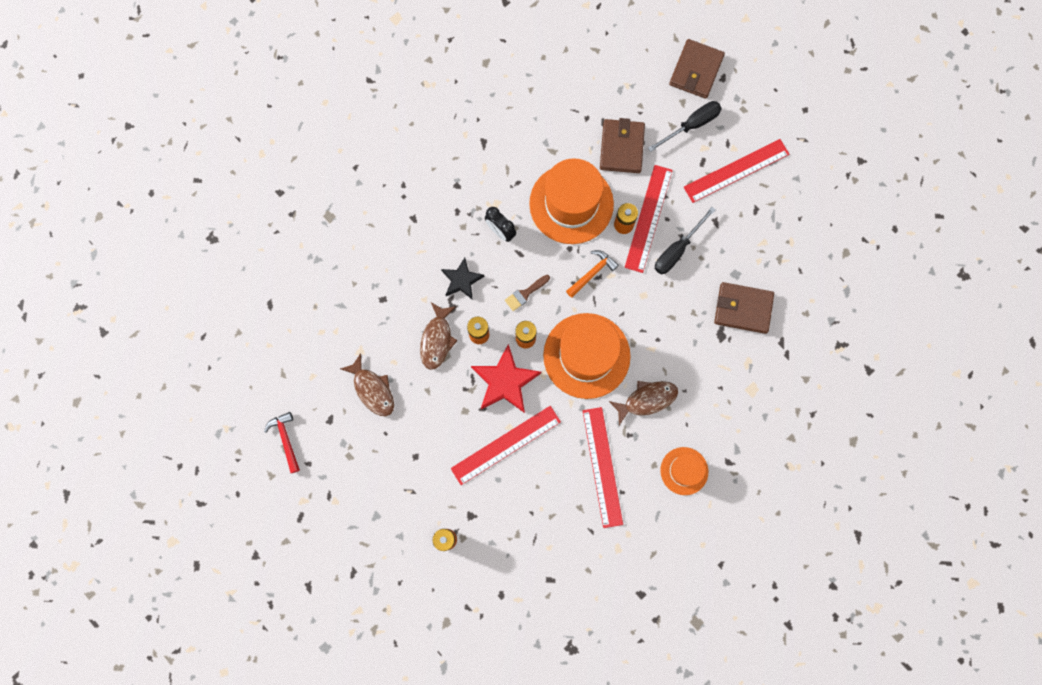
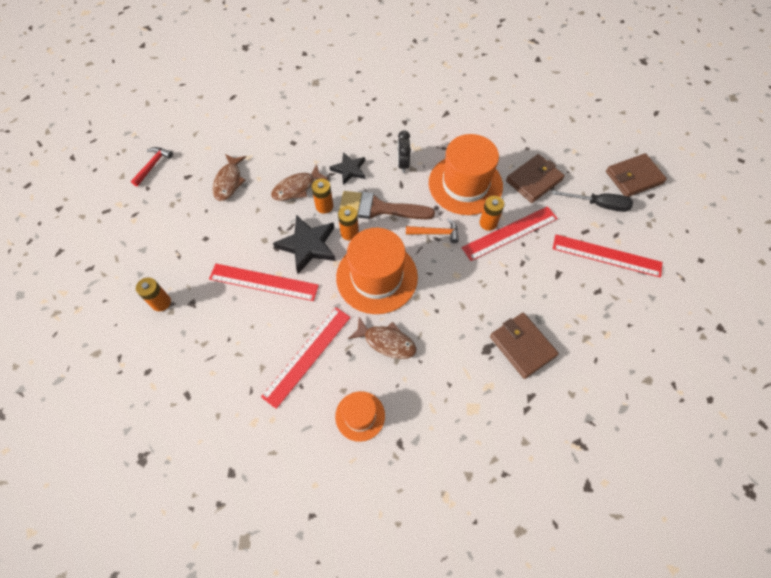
camera: 45 degrees right, 15 degrees down
(505, 381) = (308, 245): red star -> black star
(525, 294) = (378, 208): brown brush -> brown brush, size x2.09
(677, 250) = (510, 268): black screwdriver -> none

